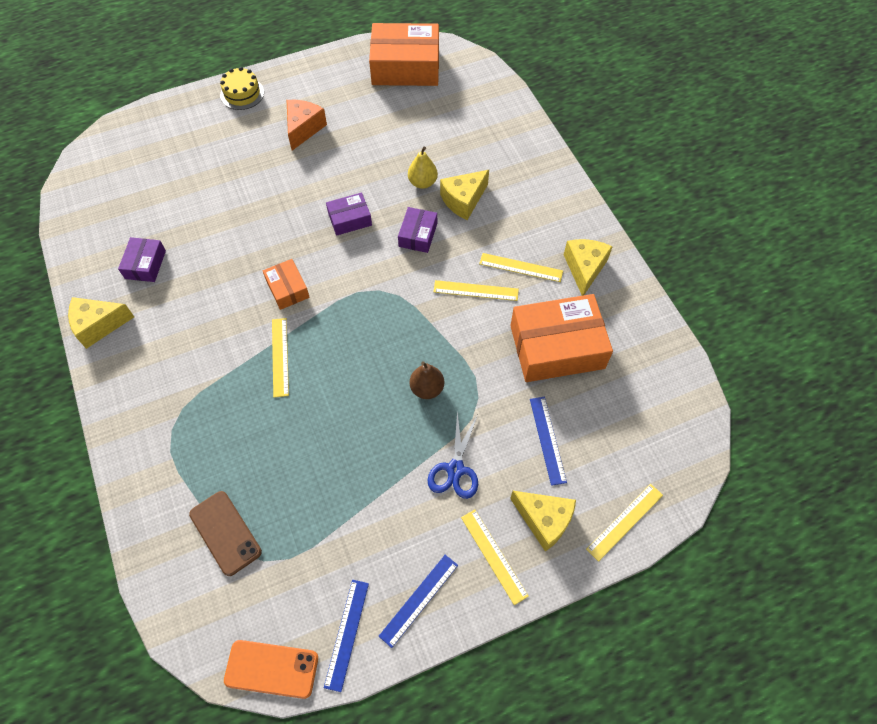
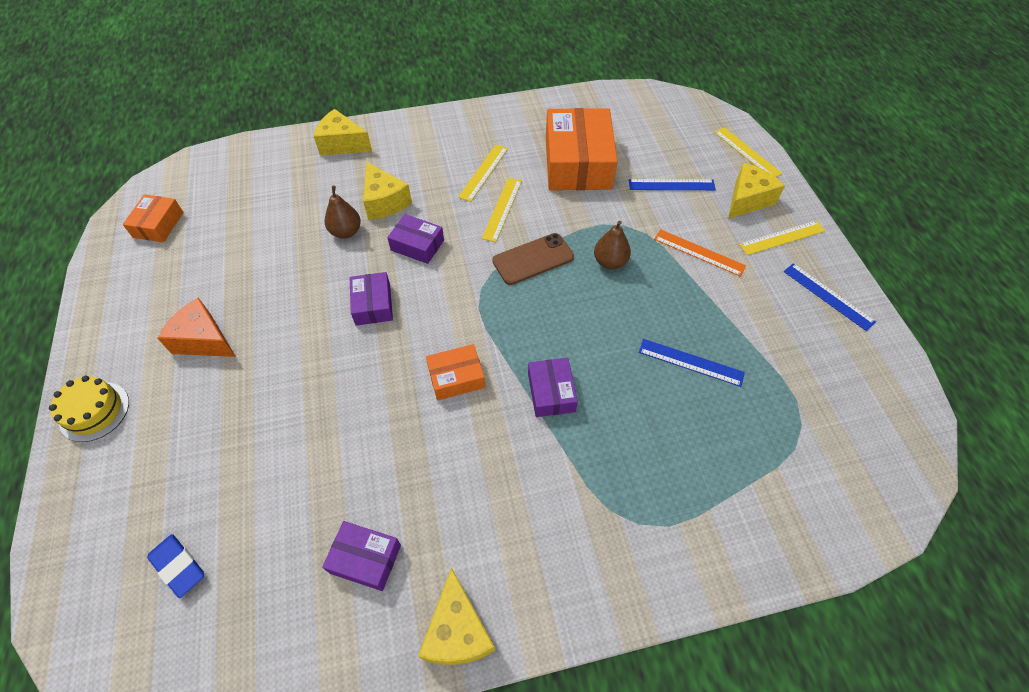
camera: 80 degrees left, 5 degrees down
(141, 171) = (178, 566): none -> blue eraser
(225, 533) = (772, 463): brown phone -> brown phone (533, 259)
(271, 669) = (913, 425): orange phone -> none
(280, 357) = (551, 392): yellow ruler -> purple box
(347, 634) = (868, 356): blue ruler -> blue ruler (691, 362)
(405, 66) = (158, 225): orange box -> orange box, size x0.50
(422, 182) = (346, 232): yellow pear -> brown pear
(455, 469) = (699, 252): blue scissors -> orange ruler
(584, 268) = (497, 130): yellow cheese -> yellow cheese (342, 144)

